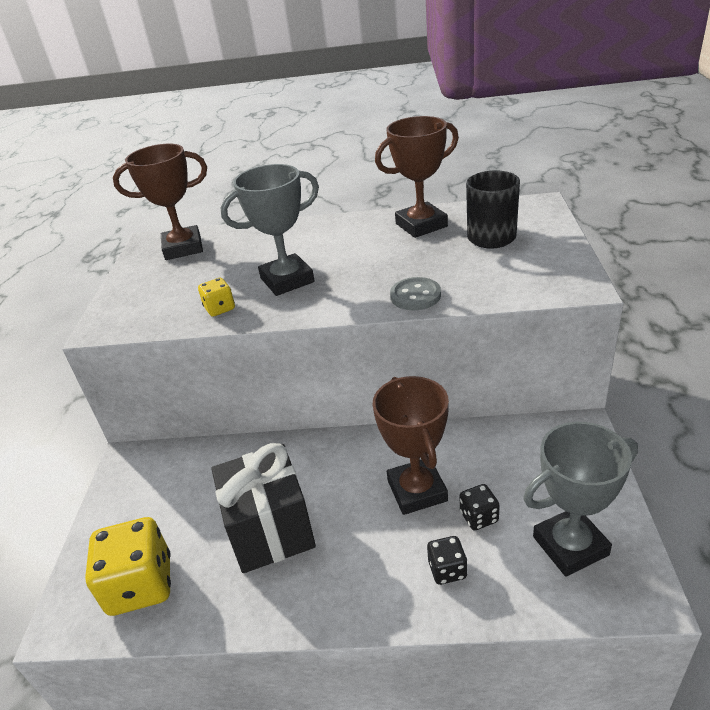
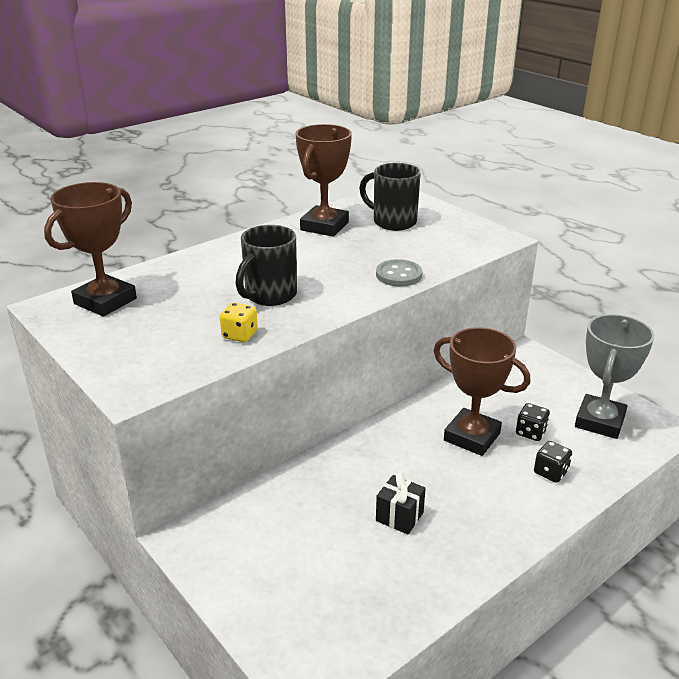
camera: 45 degrees left, 5 degrees down
(141, 585) = (342, 614): yellow dice -> none
(270, 530) = (399, 517): black gift -> black gift, size x0.48
(287, 280) = (269, 295): grey trophy -> black mug

